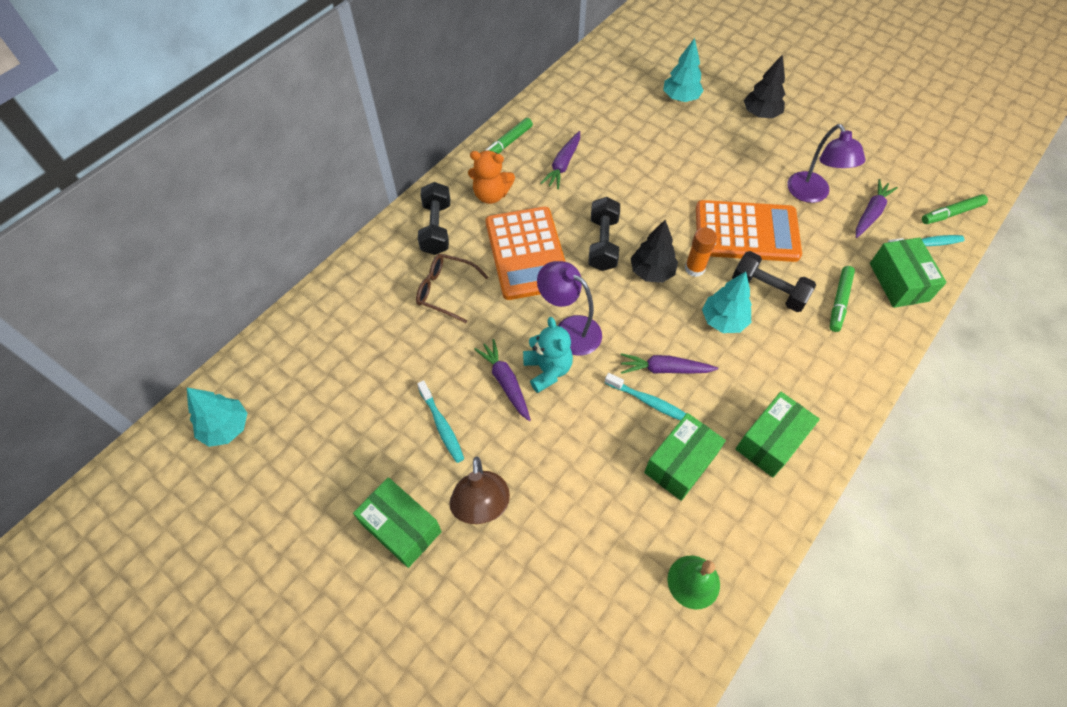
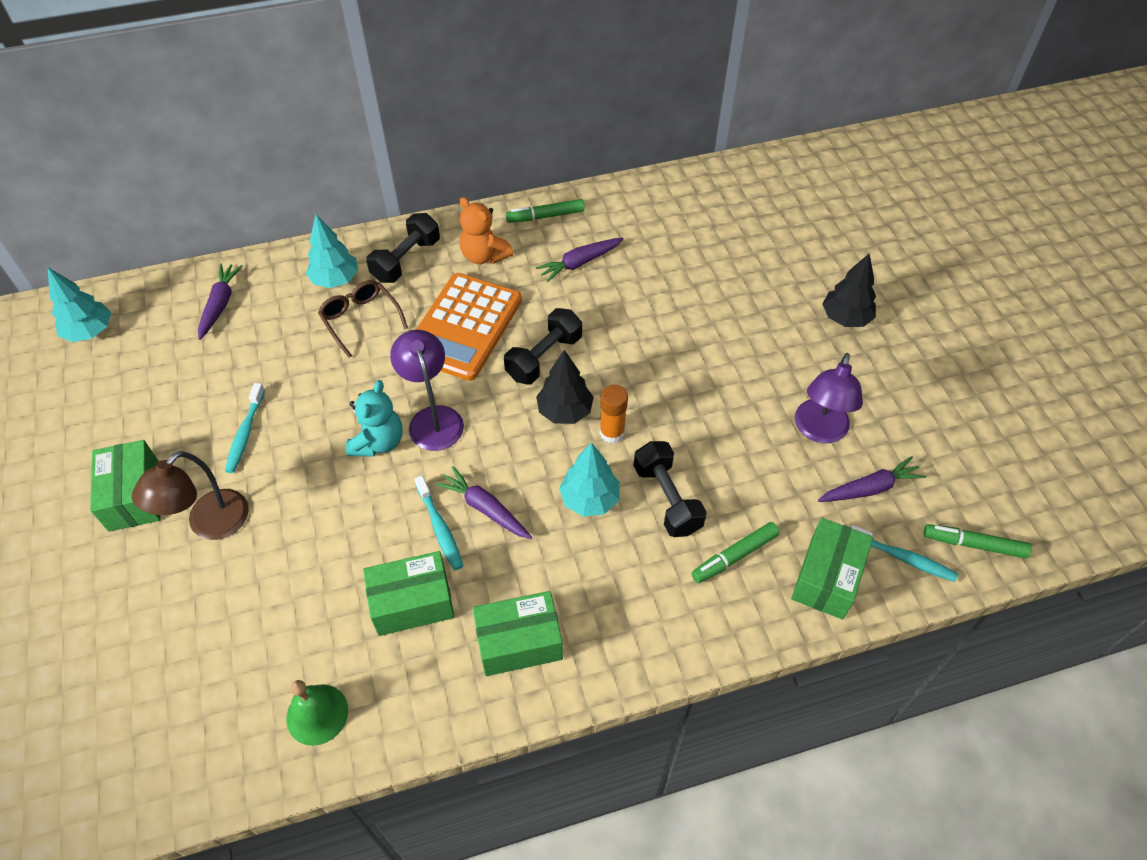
camera: 35 degrees right, 5 degrees down
(505, 382) = (332, 430): purple carrot -> purple carrot (220, 304)
(680, 98) = (770, 258): turquoise tree -> turquoise tree (335, 280)
(746, 232) = (704, 428): orange calculator -> none

